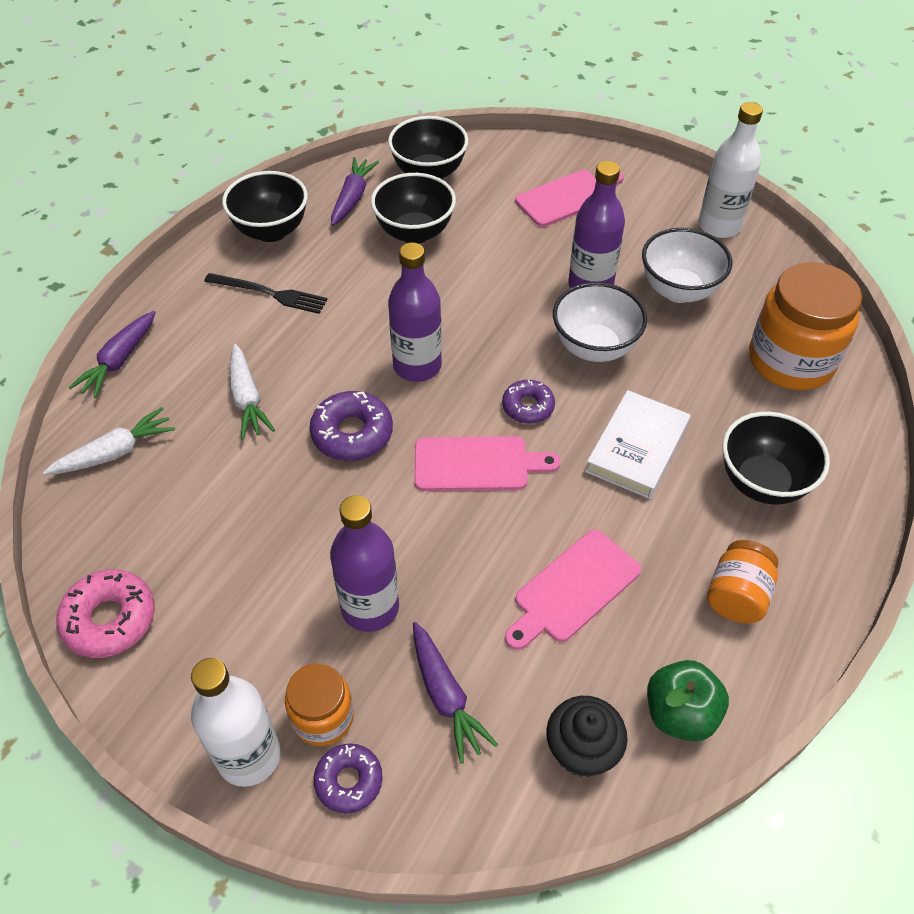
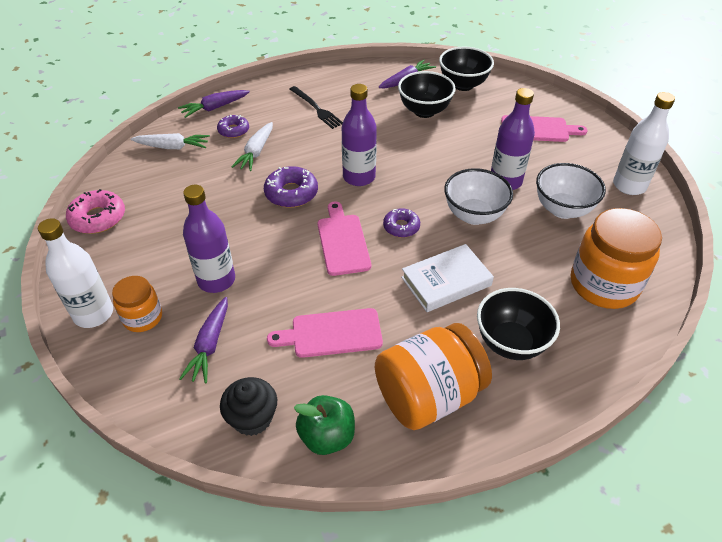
camera: 35 degrees right, 5 degrees down
(271, 231) = (347, 79): black bowl -> none
(349, 781) = (124, 354): purple donut -> purple donut (233, 130)
(477, 464) = (342, 241): pink cutting board -> pink cutting board turned 135 degrees counterclockwise
(736, 596) = (428, 395): orange jar -> orange jar, size x1.80

